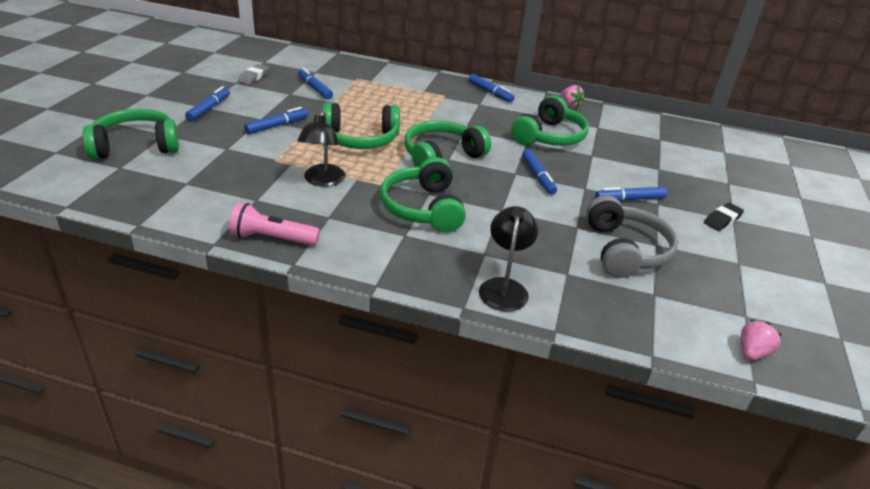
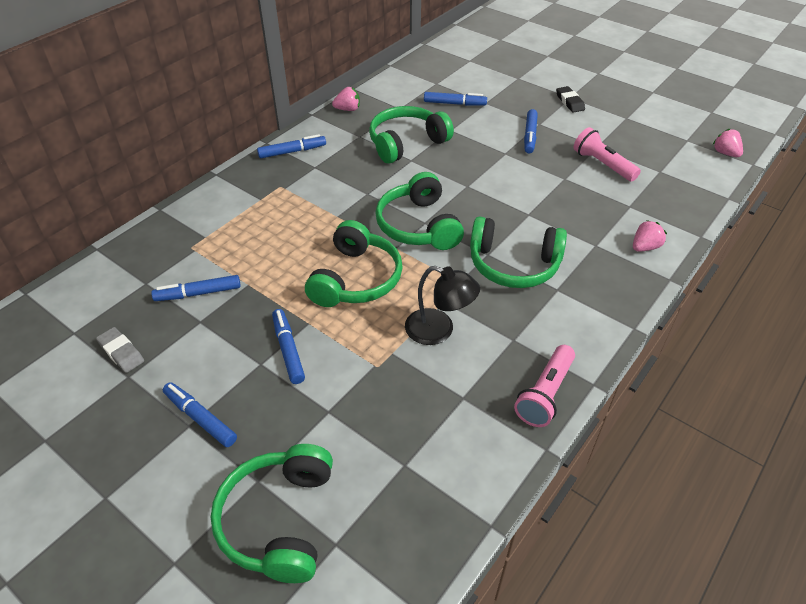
camera: 65 degrees left, 10 degrees up
(504, 287) = (645, 247): black lamp -> pink strawberry
(538, 176) = (478, 174): blue marker -> blue marker (454, 104)
(549, 137) = (406, 143): green headphones -> green headphones turned 90 degrees counterclockwise
(625, 250) = (602, 164): grey headphones -> pink flashlight

